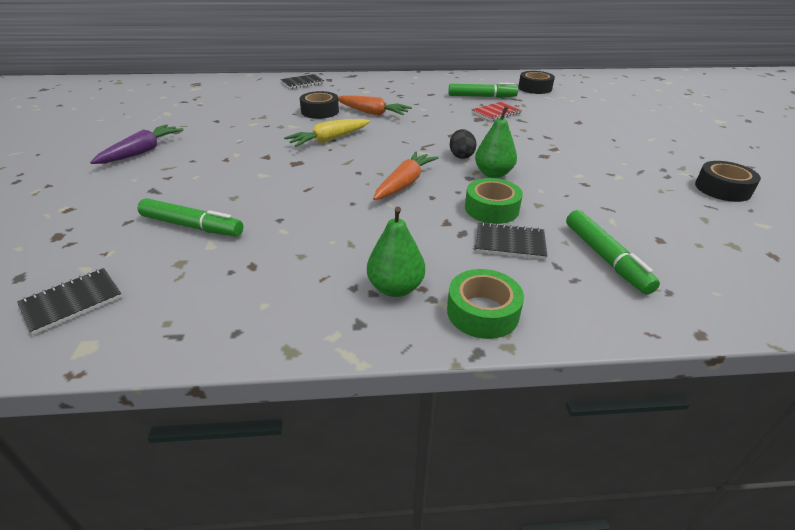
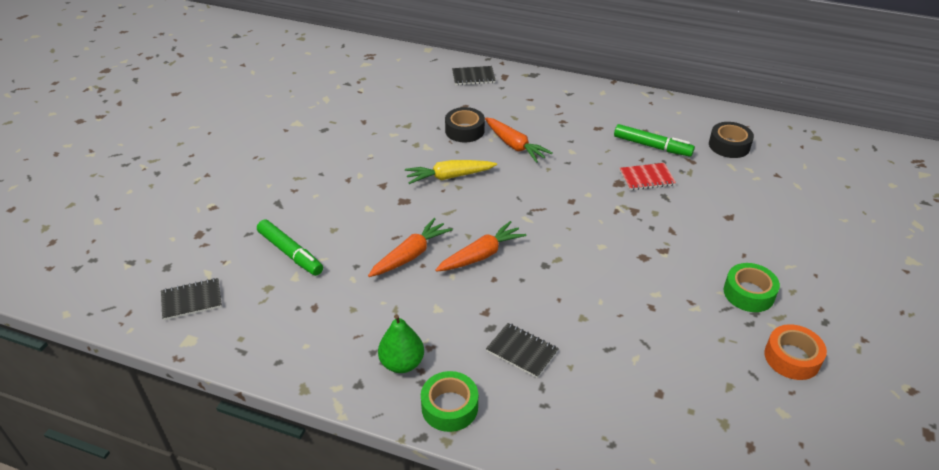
camera: 25 degrees right, 5 degrees up
(142, 152) = (286, 151): purple carrot -> none
(334, 198) = (410, 255): none -> orange carrot
(461, 156) = (559, 234): black egg -> none
(491, 209) = (536, 309): green tape -> green tape (748, 293)
(493, 174) = (571, 267): green pear -> none
(605, 258) = (590, 394): green marker -> none
(722, 189) = (792, 358): black tape -> orange tape

